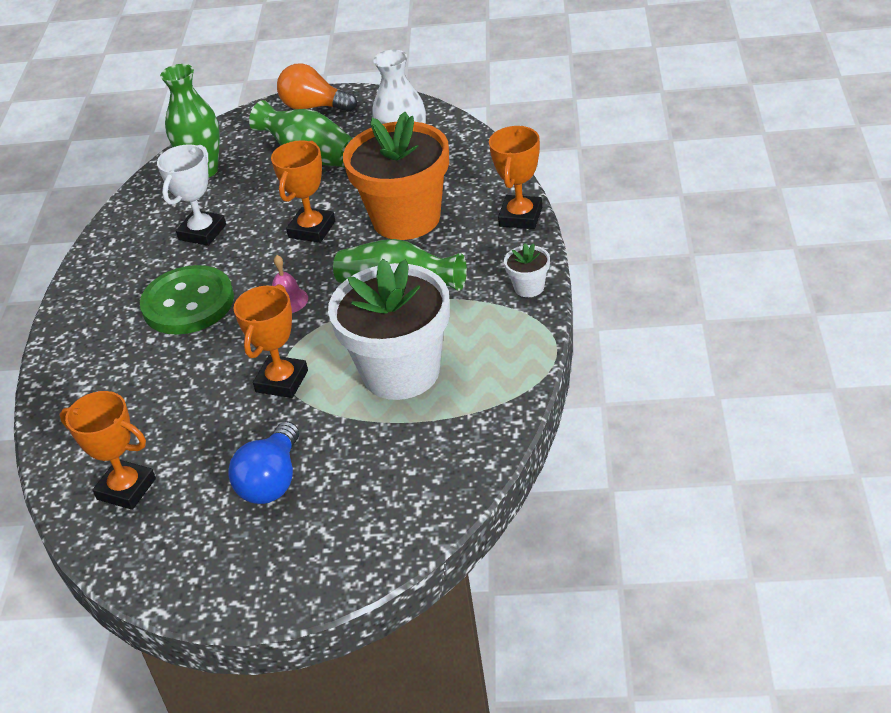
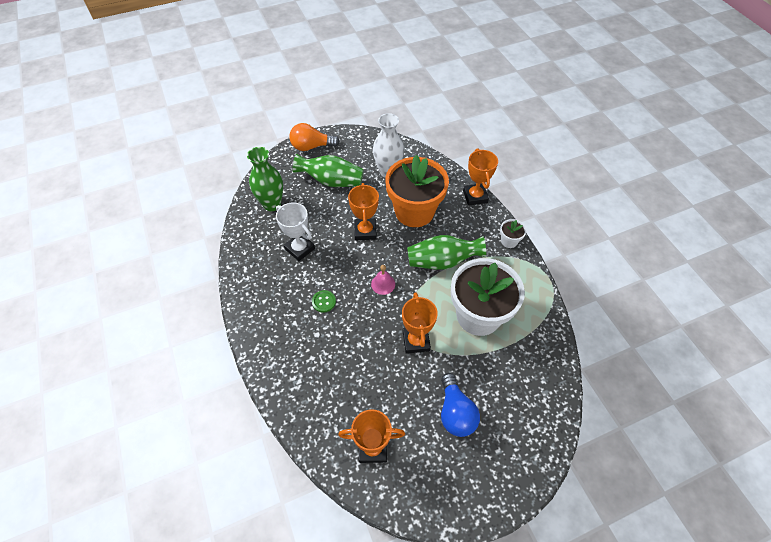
camera: 30 degrees left, 15 degrees up
(188, 303) = (324, 302): green button -> green button, size x0.42
(202, 232) = (300, 249): white trophy -> white trophy turned 45 degrees counterclockwise

